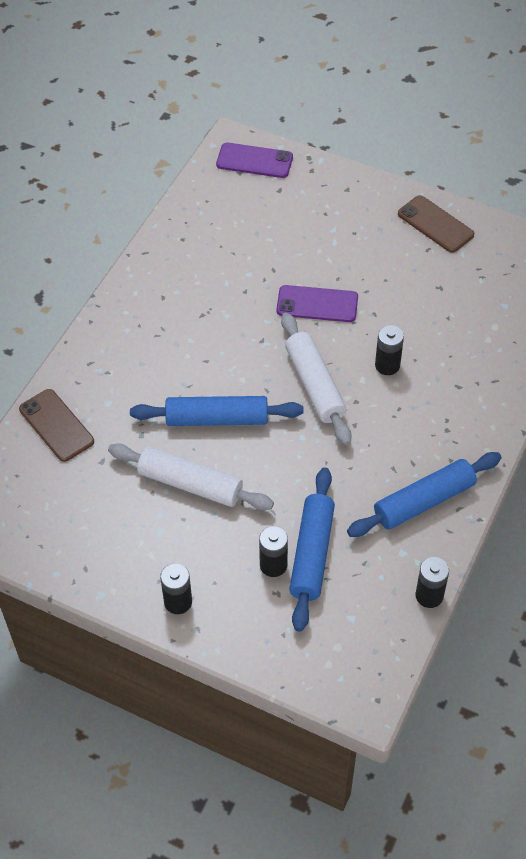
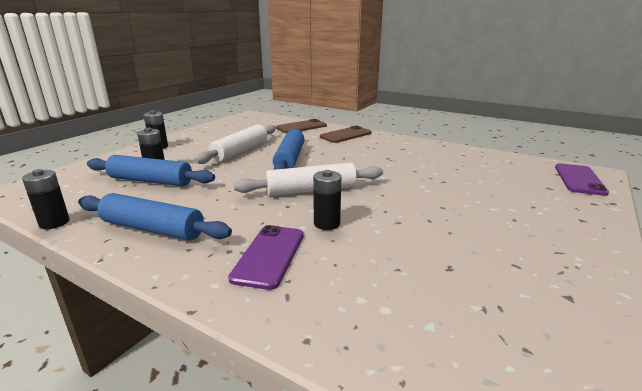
camera: 95 degrees right, 30 degrees down
(317, 304) = (405, 196): purple phone -> purple phone (269, 255)
(424, 501) = (152, 229): blue rolling pin -> blue rolling pin turned 45 degrees counterclockwise
(435, 224) = (569, 276): brown phone -> brown phone (345, 135)

